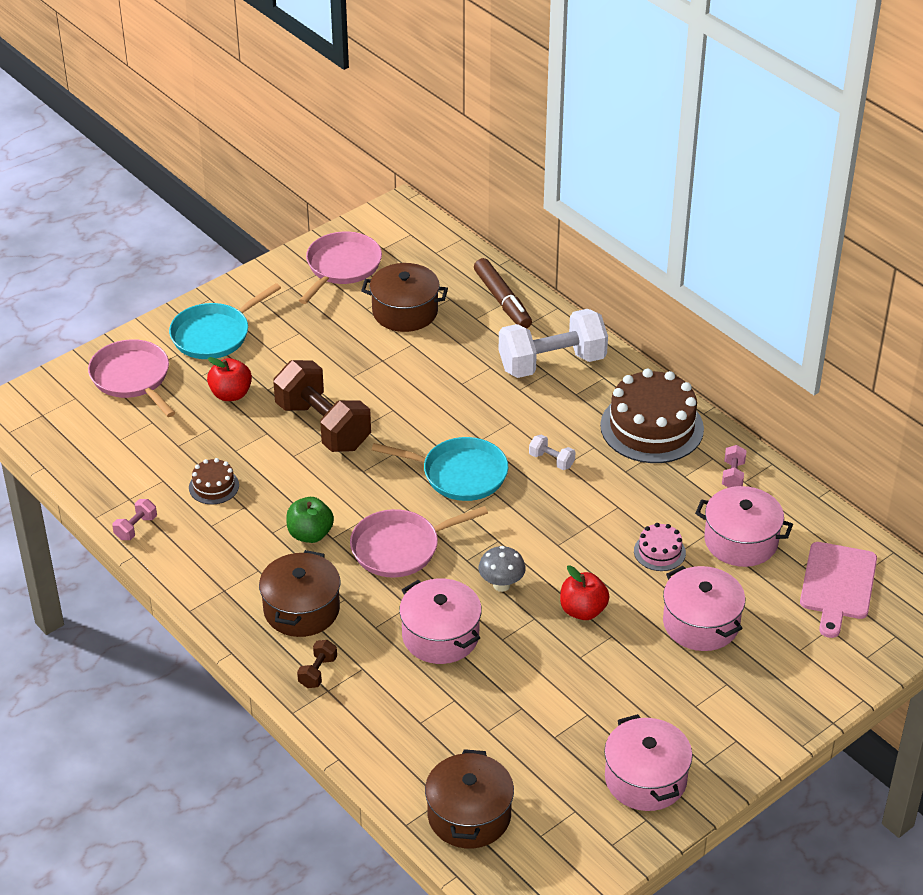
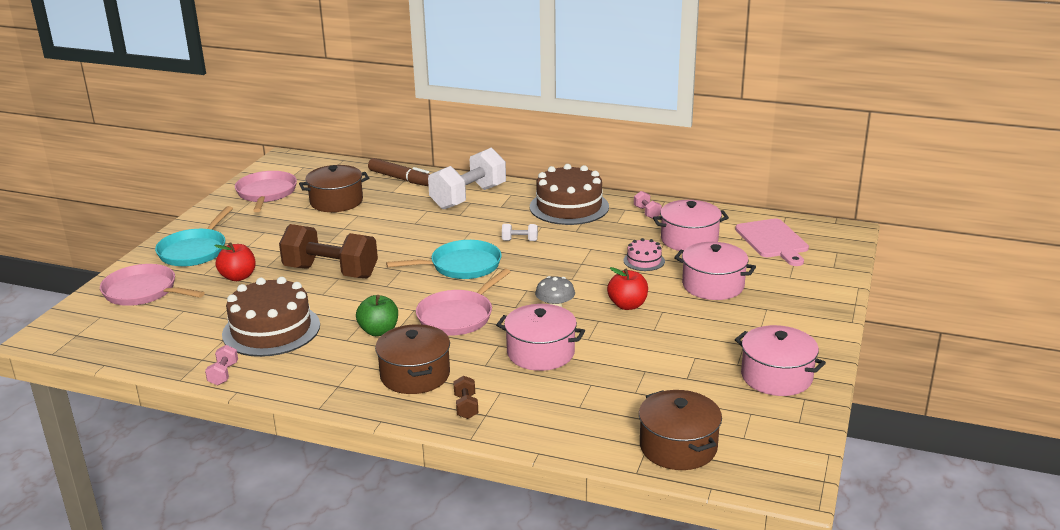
camera: 30 degrees left, 15 degrees down
(214, 486) = (271, 330): brown cake -> brown cake, size x2.11

